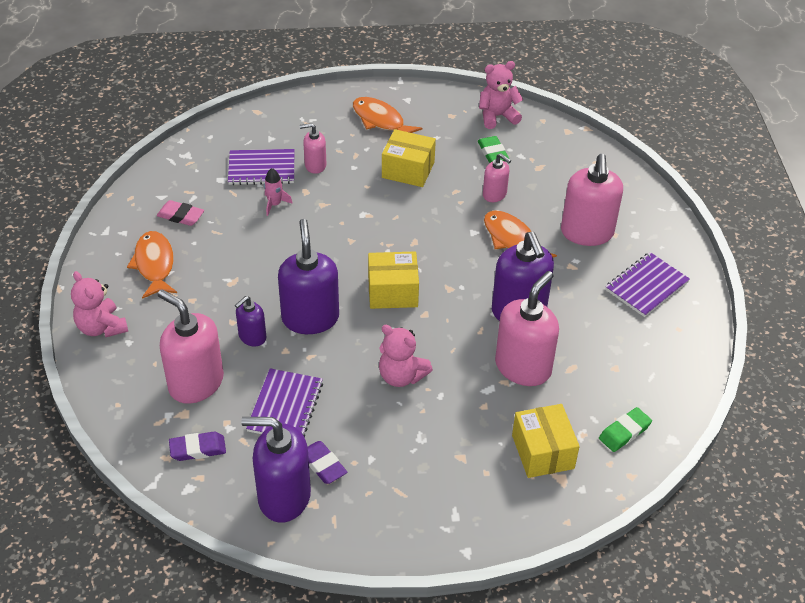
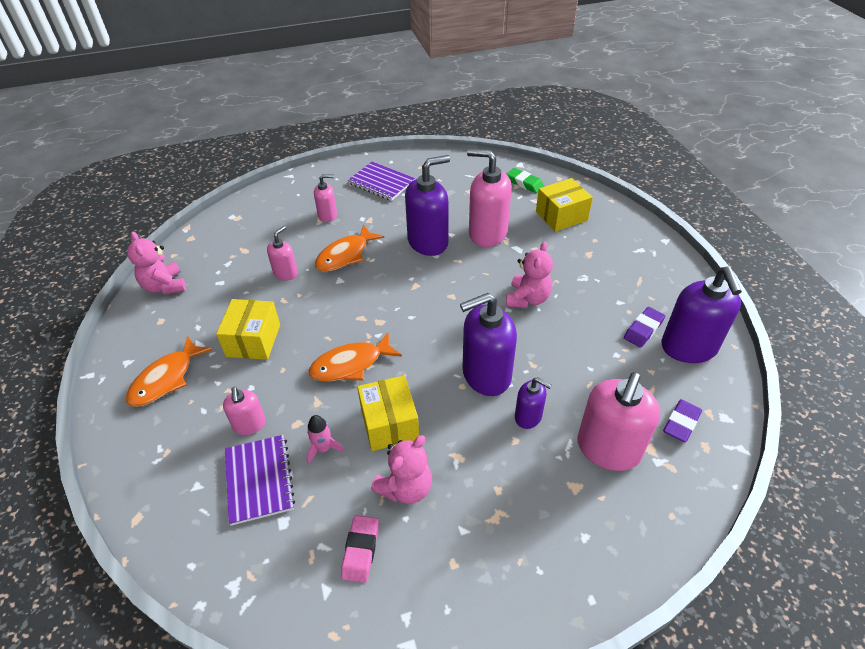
camera: 100 degrees left, 0 degrees up
(101, 327) = (577, 578): pink teddy bear -> pink teddy bear (406, 487)
(154, 265) = (455, 552): orange fish -> orange fish (350, 364)
(198, 449) = (681, 423): purple eraser -> purple eraser turned 60 degrees clockwise
(285, 407) = (599, 369): purple notebook -> none
(392, 292) = (431, 321): yellow box -> yellow box (389, 423)
(493, 153) = (224, 282): green eraser -> none
(587, 233) = (328, 215): pink soap dispenser -> pink soap dispenser, size x0.53

